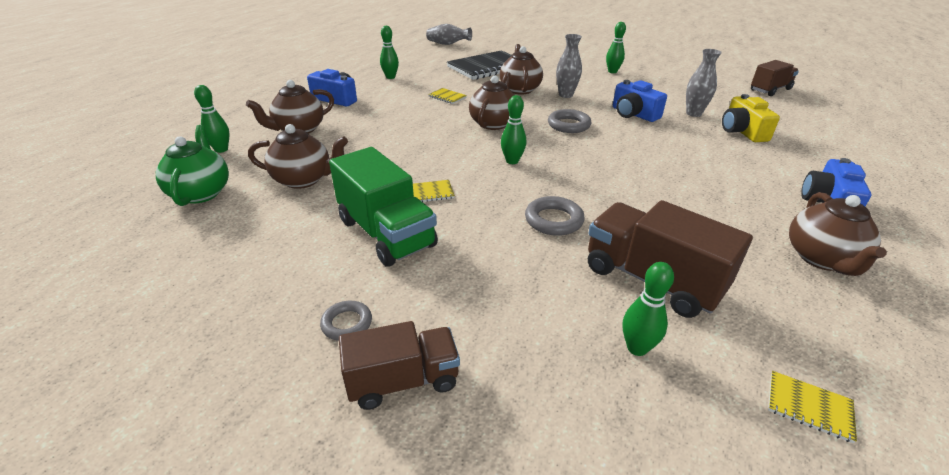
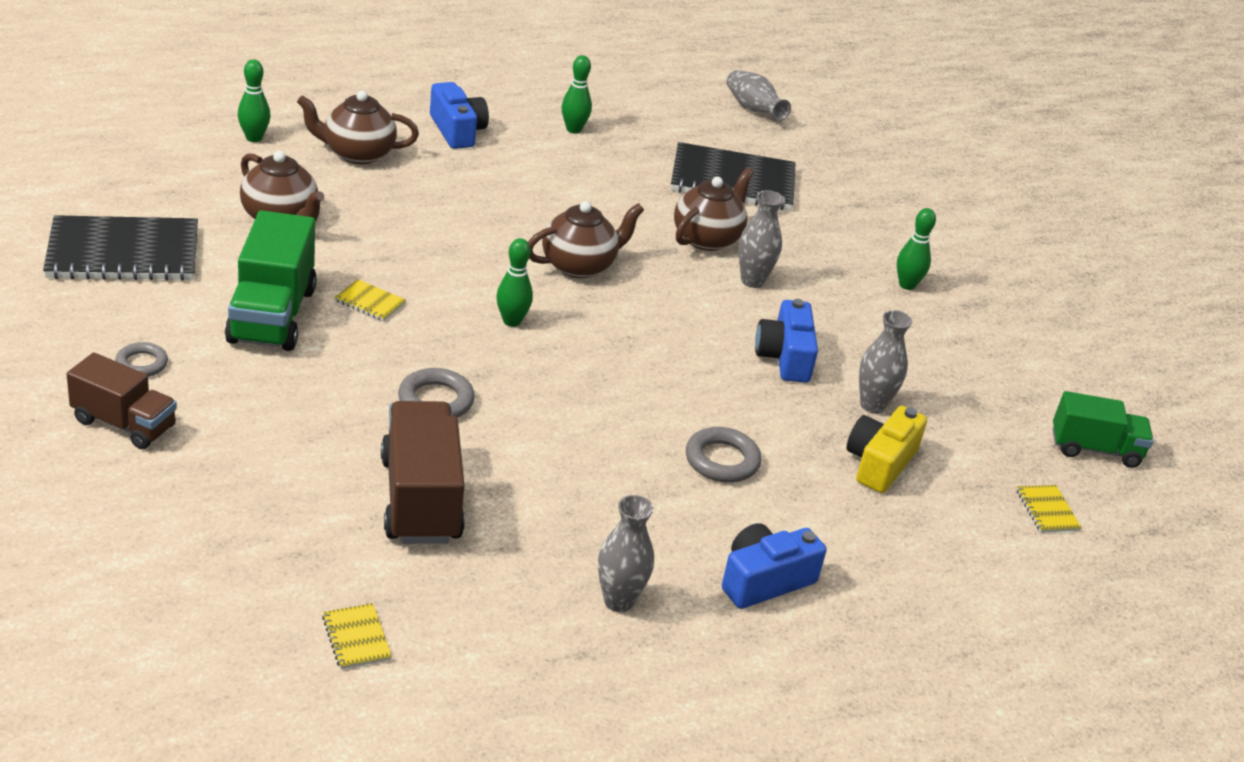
camera: 35 degrees right, 0 degrees up
(201, 192) = (180, 180): green teapot -> none
(219, 257) = (123, 253): none -> black notebook
(447, 97) = (591, 199): yellow notebook -> yellow notebook (1047, 510)
(568, 125) = (666, 320): grey ring -> grey ring (722, 460)
(637, 348) = (310, 523): green bowling pin -> none
(770, 90) = (1095, 449): brown truck -> green truck
(822, 259) = (618, 601): brown teapot -> grey vase

